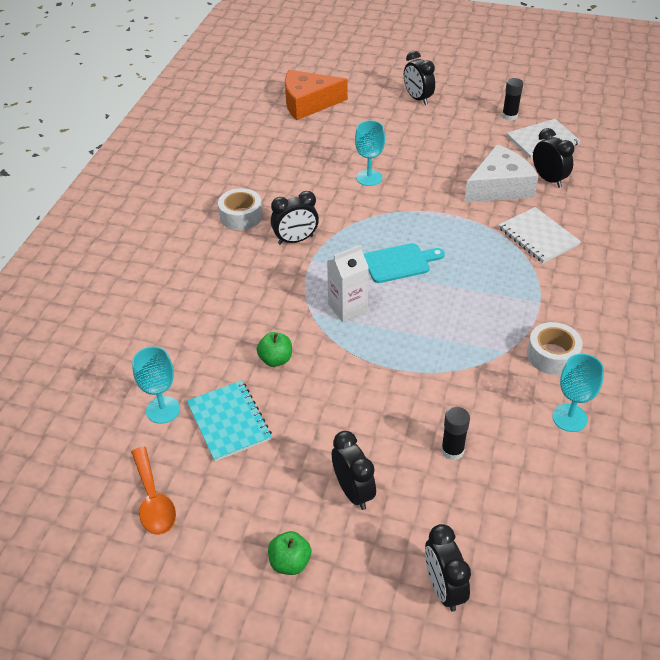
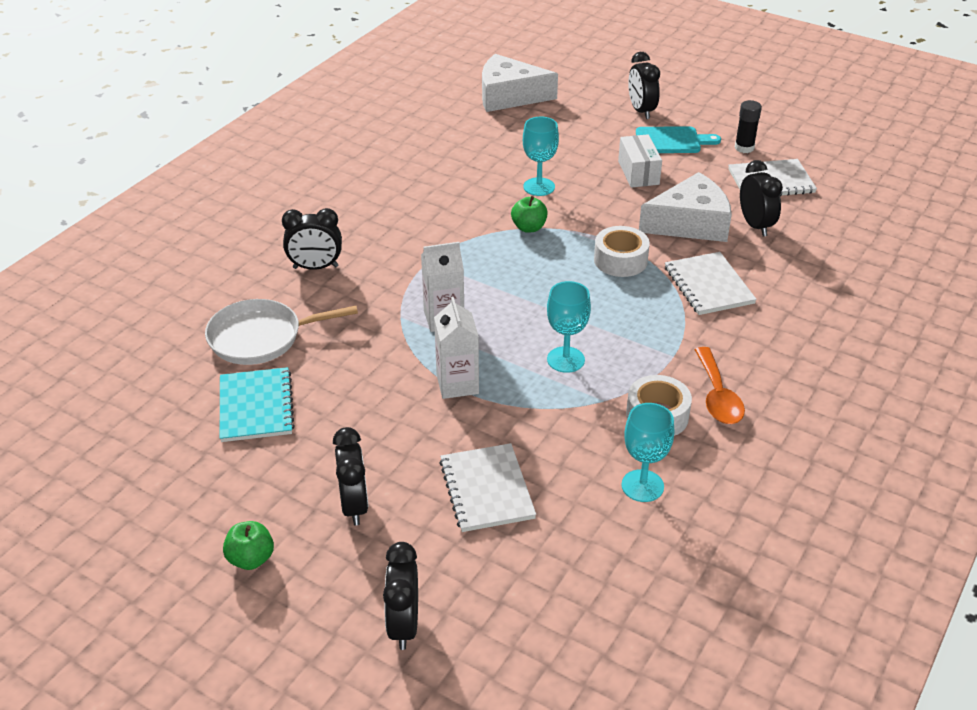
camera: 15 degrees right, 5 degrees down
(153, 500) = (140, 465): orange spoon -> orange spoon (717, 396)
(163, 410) = (193, 380): turquoise goblet -> turquoise goblet (565, 359)
(203, 358) = (260, 338): none -> white pan
(241, 216) = (373, 202): white tape -> white tape (620, 260)
(275, 359) = (337, 355): green apple -> green apple (529, 228)
(295, 240) = (421, 237): black clock -> black clock (315, 267)
(308, 103) = (509, 96): orange cheese -> white cheese
(385, 363) = (457, 384): none -> white carton
(399, 263) = (528, 283): turquoise cutting board -> turquoise cutting board (672, 141)
(440, 151) = (638, 173): none -> white box
(452, 450) = (486, 489): black glue stick -> white notebook

